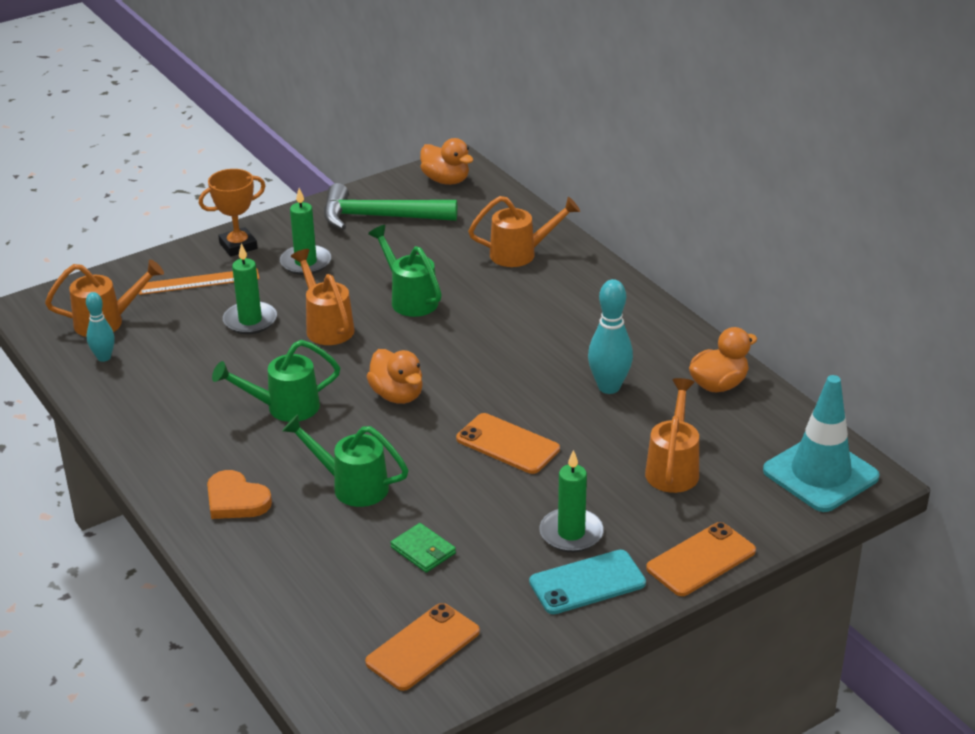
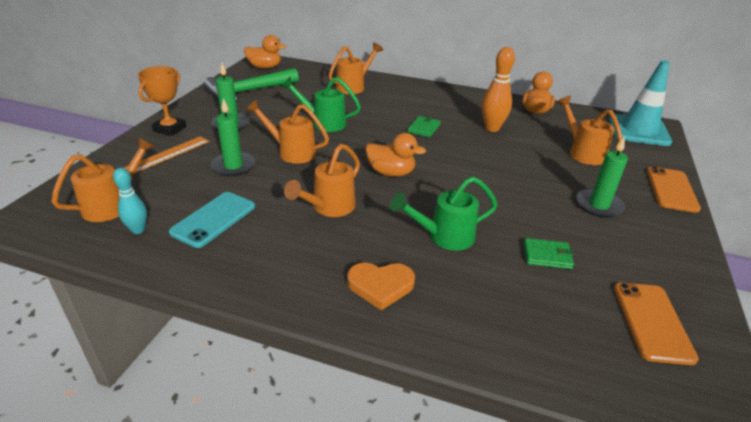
camera: 40 degrees left, 0 degrees up
(283, 408) = (328, 208): green watering can -> orange watering can
(507, 444) = (491, 174): orange phone -> none
(520, 353) = (424, 128): none -> green wallet
(587, 583) = (652, 228): turquoise phone -> turquoise phone (214, 219)
(609, 387) = (492, 128): turquoise bowling pin -> orange bowling pin

